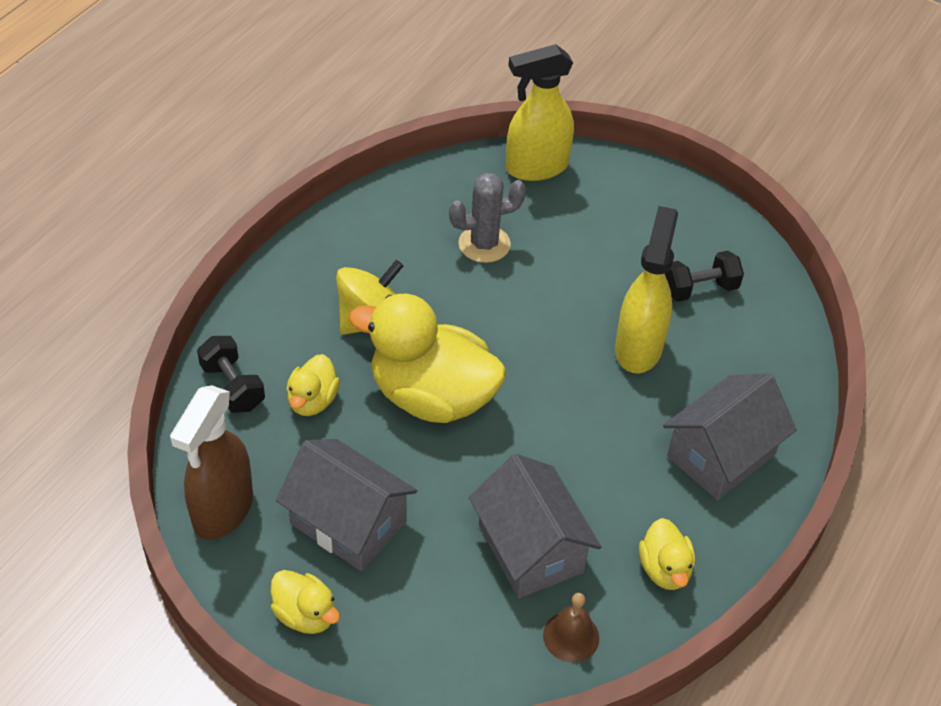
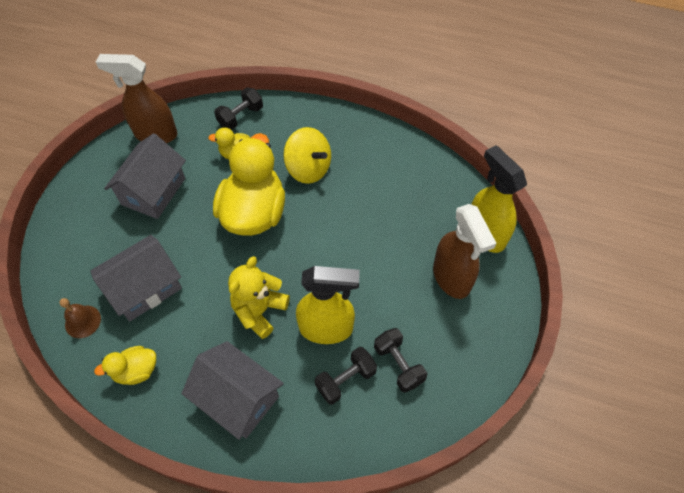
camera: 80 degrees right, 10 degrees up
(305, 615) = (91, 186): yellow duck -> none
(484, 244) = (395, 216): grey cactus -> none
(592, 213) = (451, 278): none -> brown spray bottle
(598, 414) = (259, 311): none -> yellow teddy bear
(712, 342) = (345, 380): none -> black dumbbell

